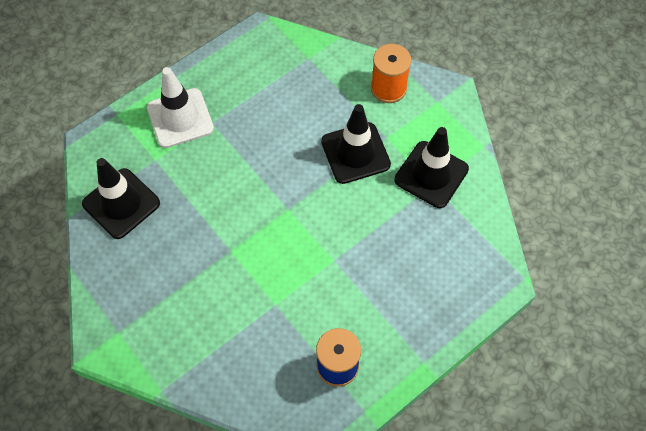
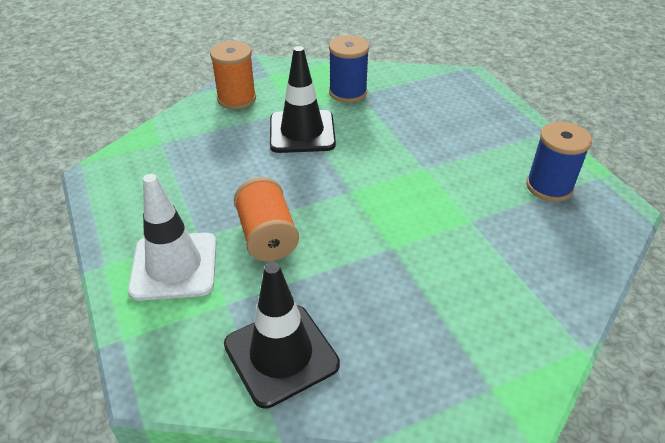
camera: 75 degrees left, 20 degrees down
(222, 165) = (267, 236): none -> orange spool
(431, 174) = (348, 92): black traffic cone -> blue spool

